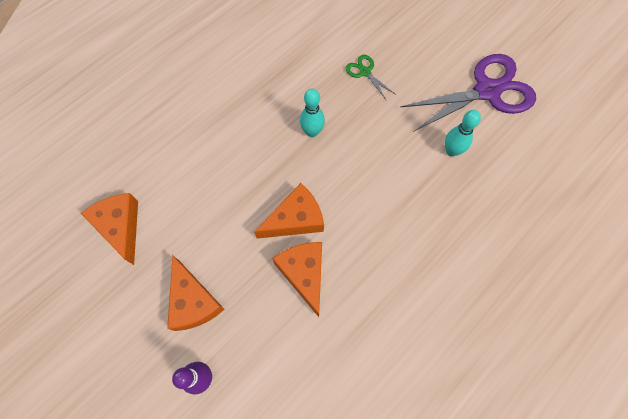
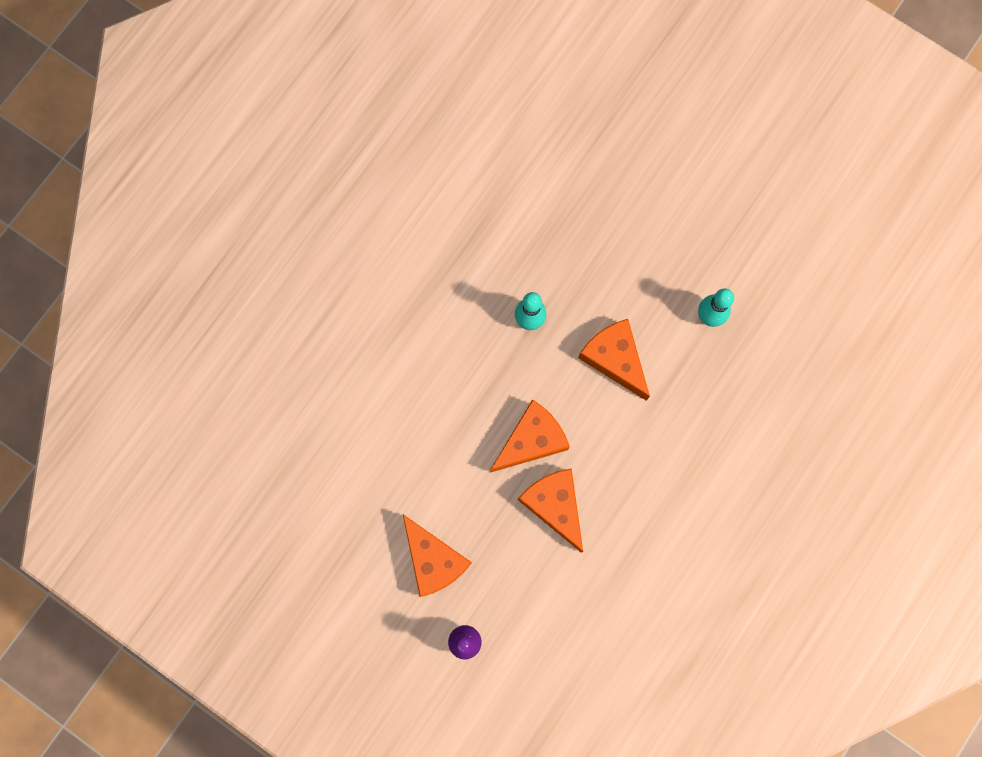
camera: 10 degrees left, 10 degrees up
(120, 227) = (322, 487): orange cheese -> orange cheese (614, 359)
(365, 72) = (582, 221): green scissors -> none
(487, 91) = (745, 222): purple scissors -> none

